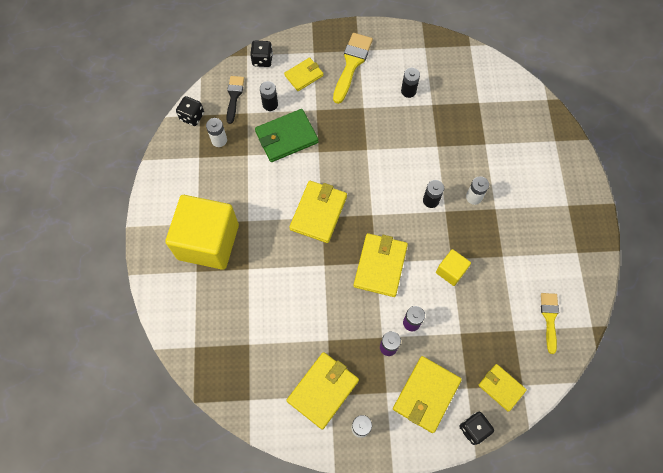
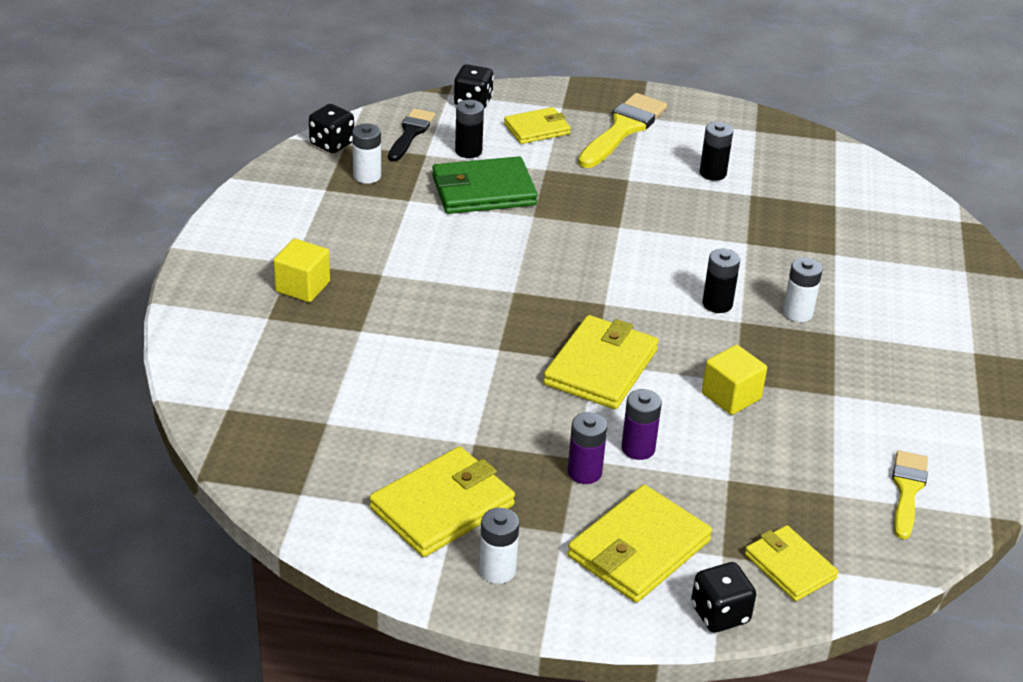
camera: 10 degrees right, 30 degrees down
(208, 242) = (302, 286): yellow cube -> yellow cube, size x0.44
(318, 212) = (509, 285): yellow wallet -> none

